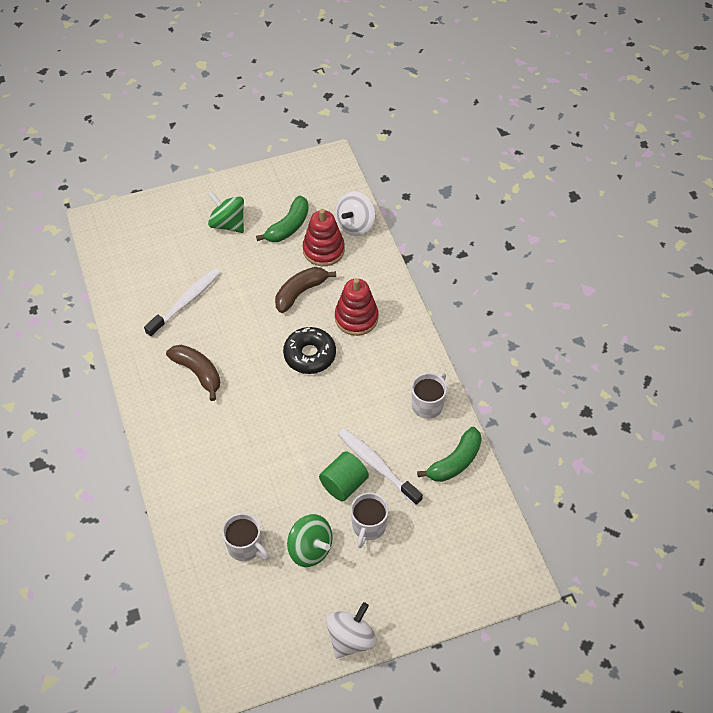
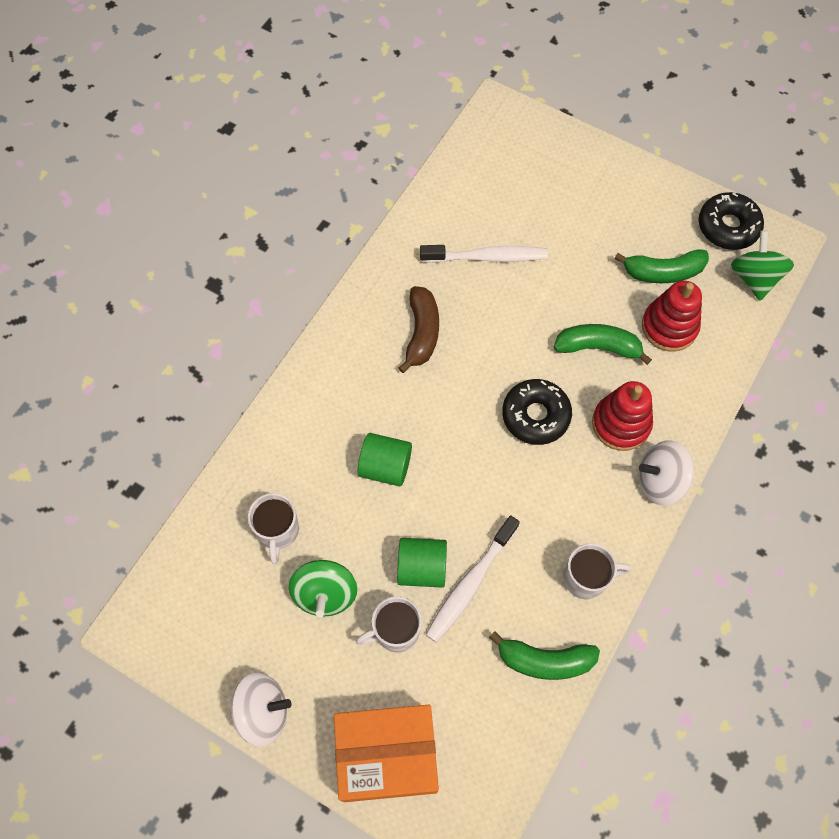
camera: 50 degrees right, 10 degrees up
(228, 224) = (609, 217): green spinning top -> green spinning top (754, 278)
(263, 456) = (385, 467): none -> green cylinder
(294, 176) = (728, 227): none -> black donut
(300, 292) = (598, 347): brown banana -> green banana
(355, 225) = (730, 331): white spinning top -> white spinning top (660, 481)
(377, 465) = (470, 584): white toothbrush -> white toothbrush turned 150 degrees counterclockwise
(437, 586) = (387, 756): none -> orange box

